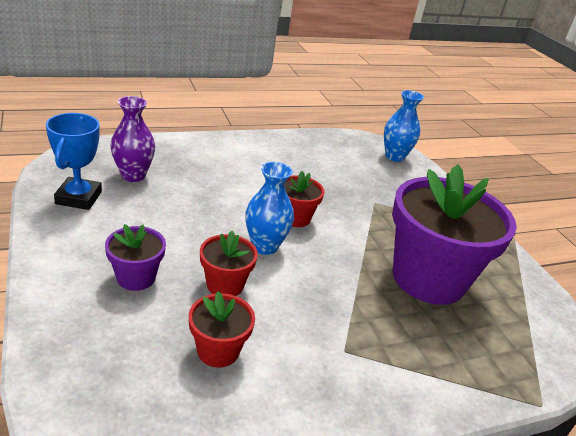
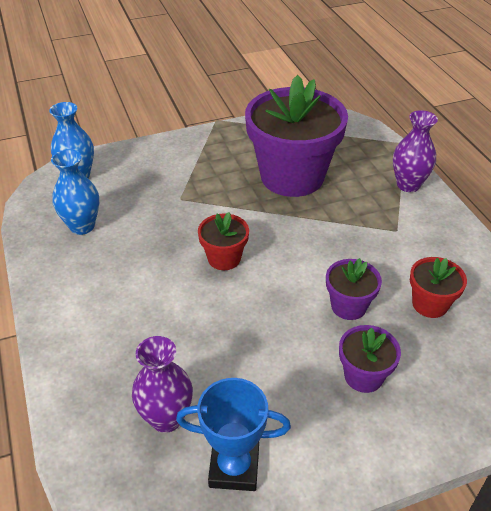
camera: 85 degrees left, 10 degrees up
(225, 285) = (348, 306): red flower pot -> purple flower pot
(265, 246) = (280, 280): blue vase -> blue vase (82, 226)
(441, 385) = (408, 185): none -> purple vase

